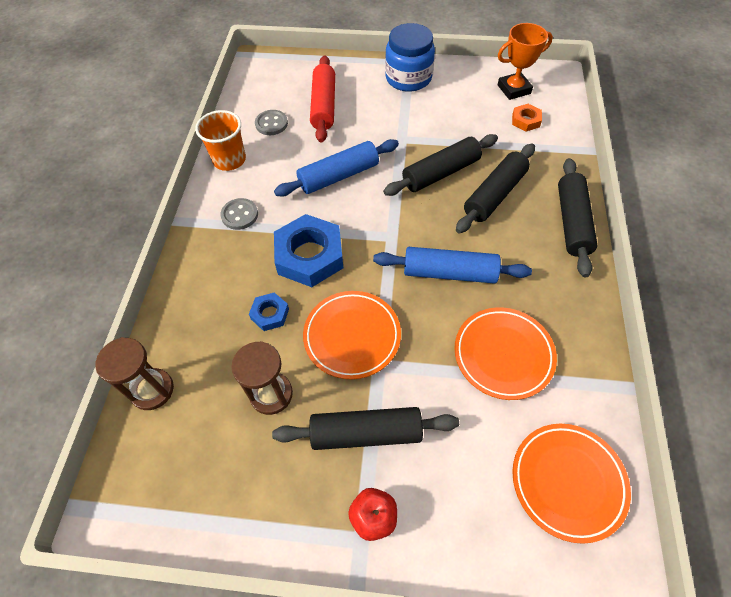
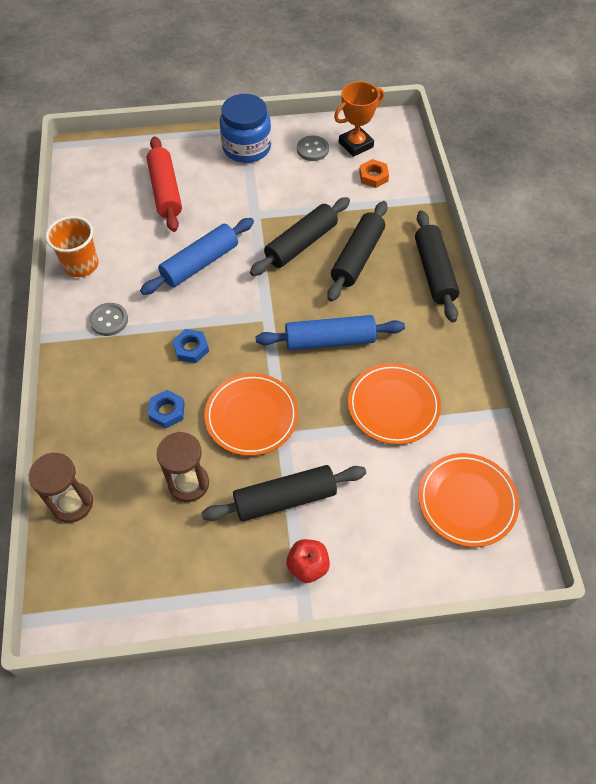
camera: 15 degrees left, 0 degrees up
(271, 124) = (115, 219): grey button -> grey button (312, 149)
(309, 256) = (191, 348): blue nut -> blue nut, size x0.49

